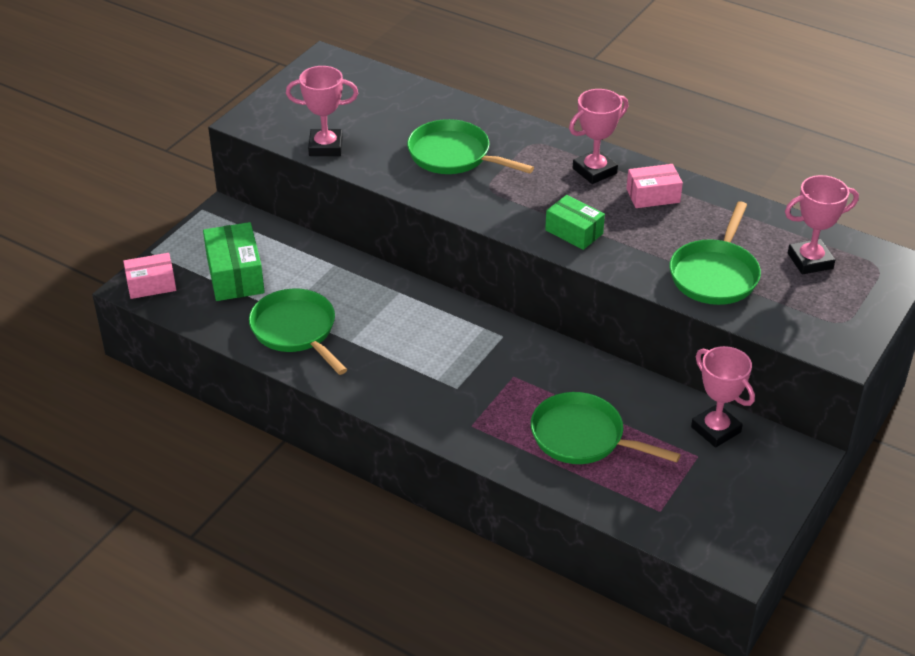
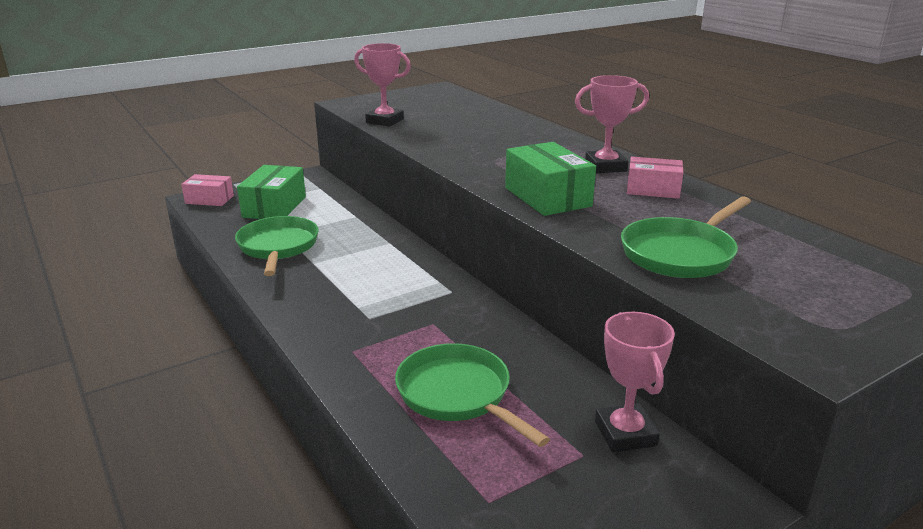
camera: 25 degrees right, 15 degrees down
(454, 156) = (483, 140): green pan -> none
(574, 232) = (547, 197): green box -> green box, size x1.52
(810, 261) = (813, 266): pink trophy -> none

